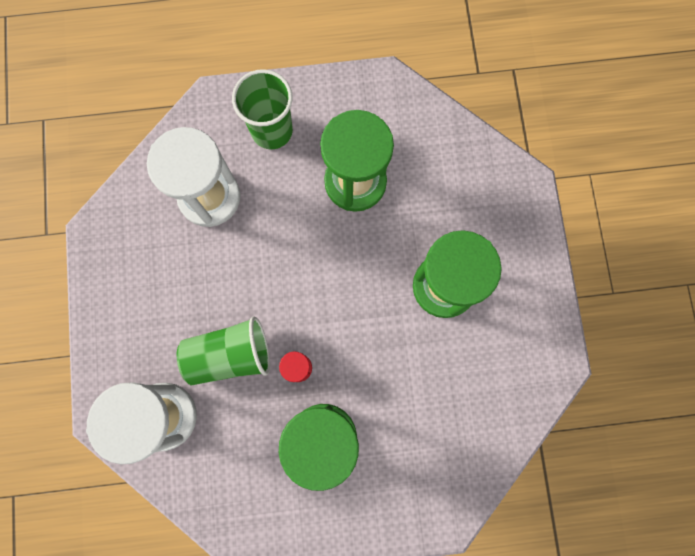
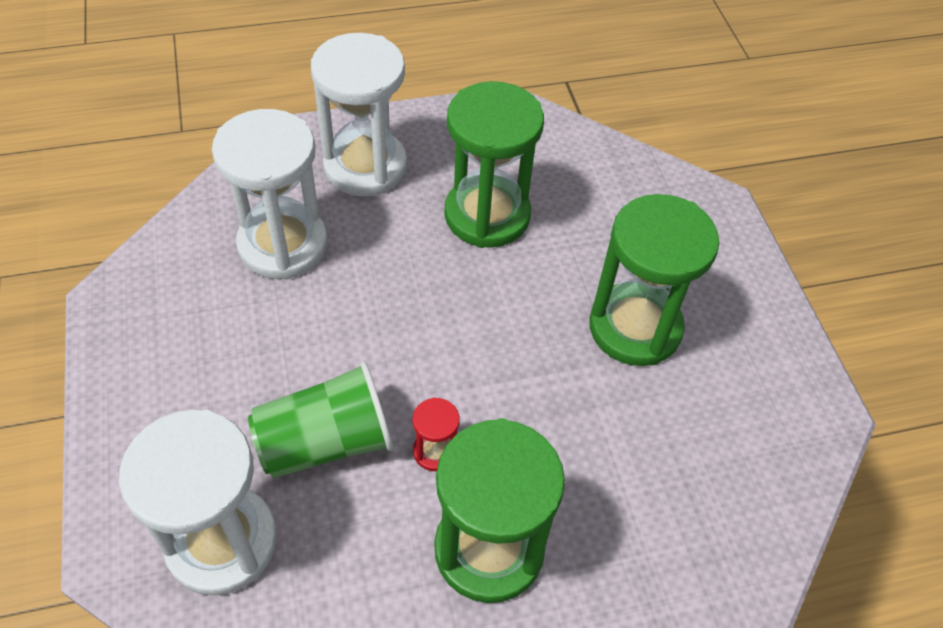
camera: 10 degrees left, 25 degrees down
(272, 131) = (365, 166): green cup -> white hourglass

